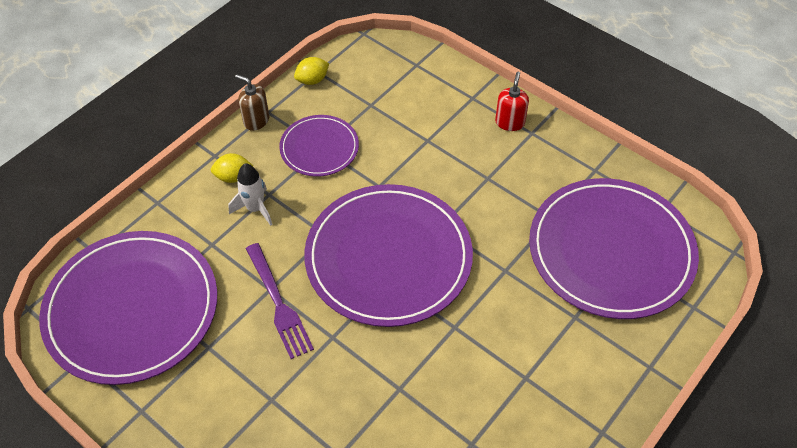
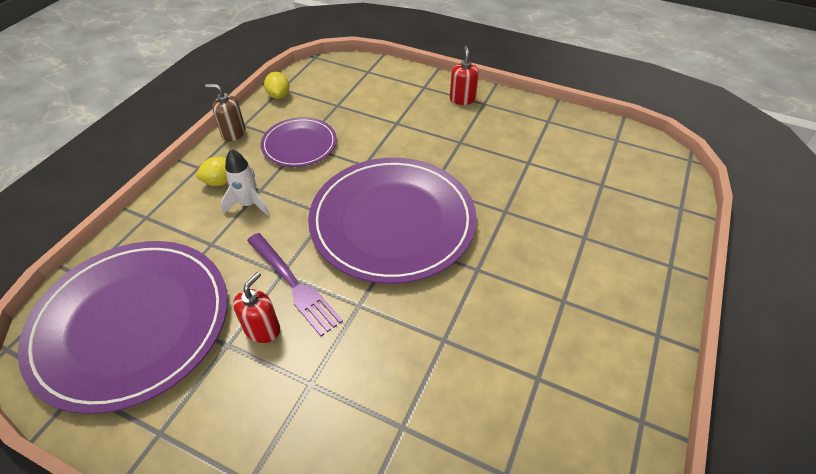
camera: 15 degrees left, 5 degrees down
(241, 340) = (262, 329): none -> red soap dispenser
(312, 80) = (279, 95): yellow lemon -> yellow lemon turned 60 degrees counterclockwise
(611, 251) = (590, 178): purple plate -> none

